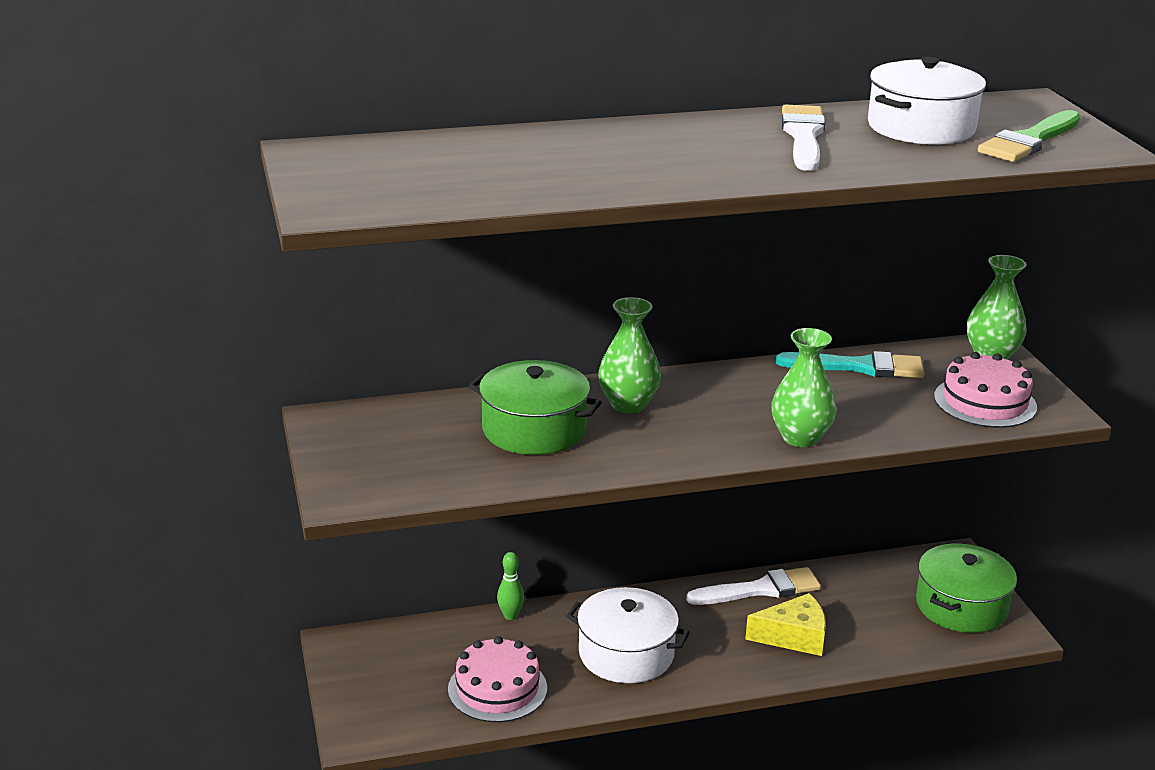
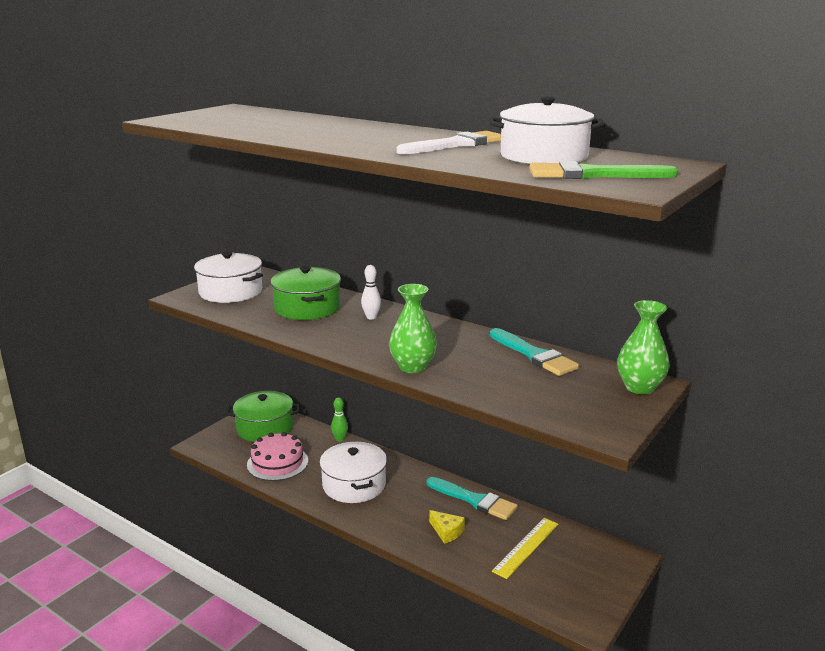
camera: 50 degrees right, 5 degrees down
(386, 457) = (231, 292): none -> white pot
(628, 404) = (371, 317): green vase -> white bowling pin
(760, 589) = (474, 500): white brush -> turquoise brush
(794, 637) = (447, 531): yellow cheese -> yellow cheese, size x0.66
(875, 603) = (526, 547): none -> yellow ruler
(961, 606) = (578, 584): green pot -> green pot (265, 428)
(985, 402) = (569, 404): pink cake -> none

